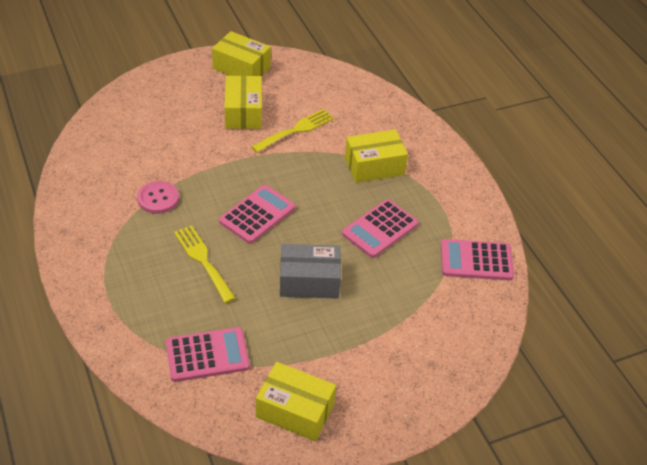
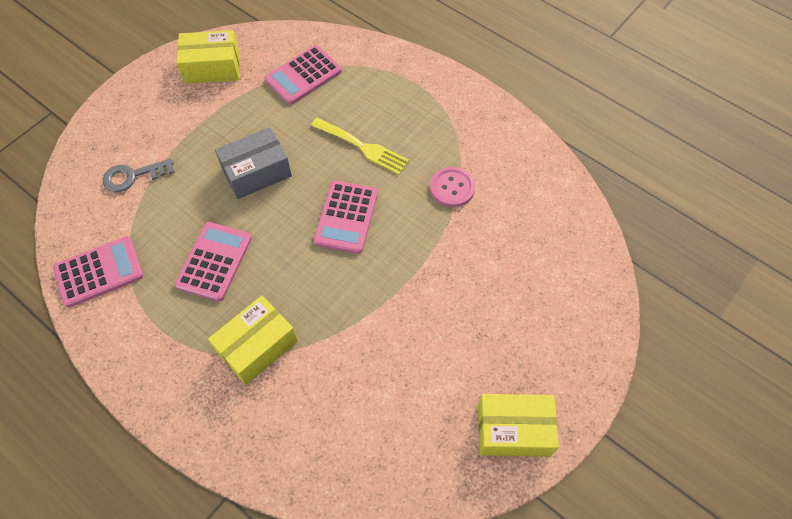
camera: 155 degrees right, 15 degrees up
(243, 112) = (455, 349): yellow box -> none
(296, 130) = (376, 354): yellow fork -> none
(423, 327) = (133, 176): none -> grey key

